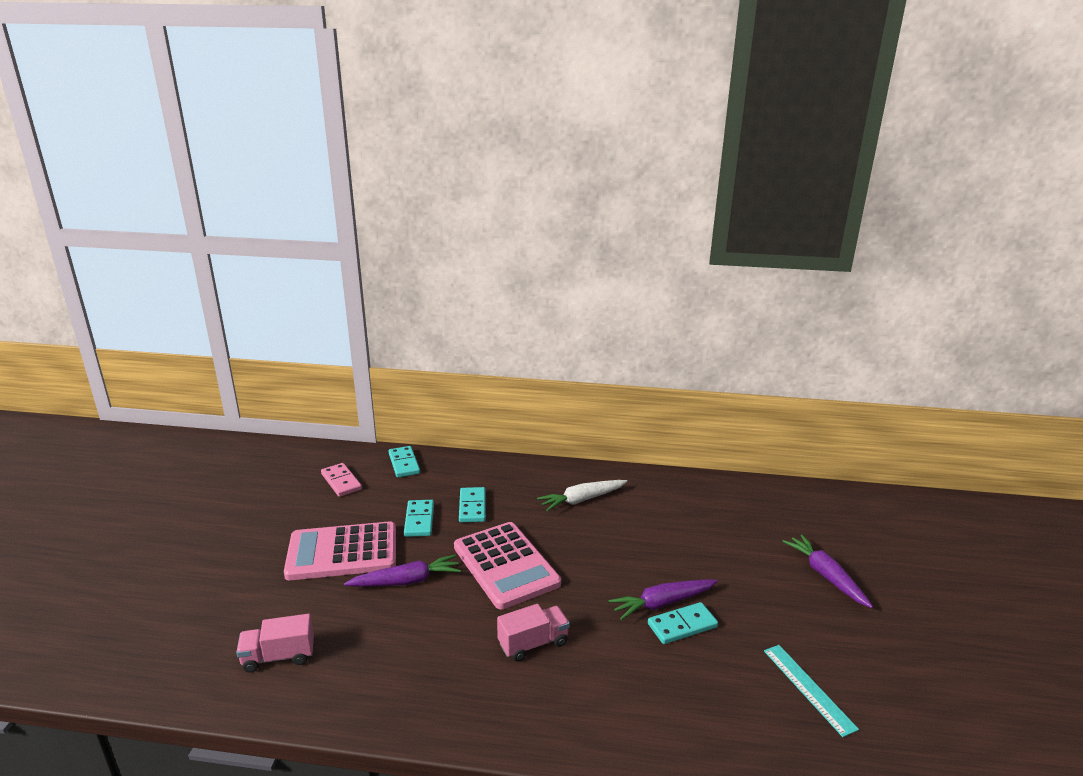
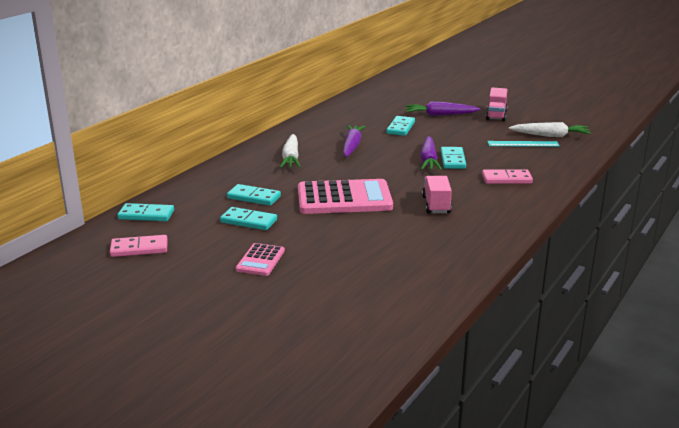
camera: 65 degrees left, 0 degrees up
(279, 656) = (378, 302): pink truck -> pink truck (496, 115)
(342, 552) = (260, 260): pink calculator -> pink calculator, size x0.50
(406, 581) = (328, 238): purple carrot -> purple carrot (352, 146)
(662, 696) = (506, 179): none -> pink domino
(743, 553) = (400, 128): none -> turquoise domino
(876, 716) = (550, 136): none -> white carrot

